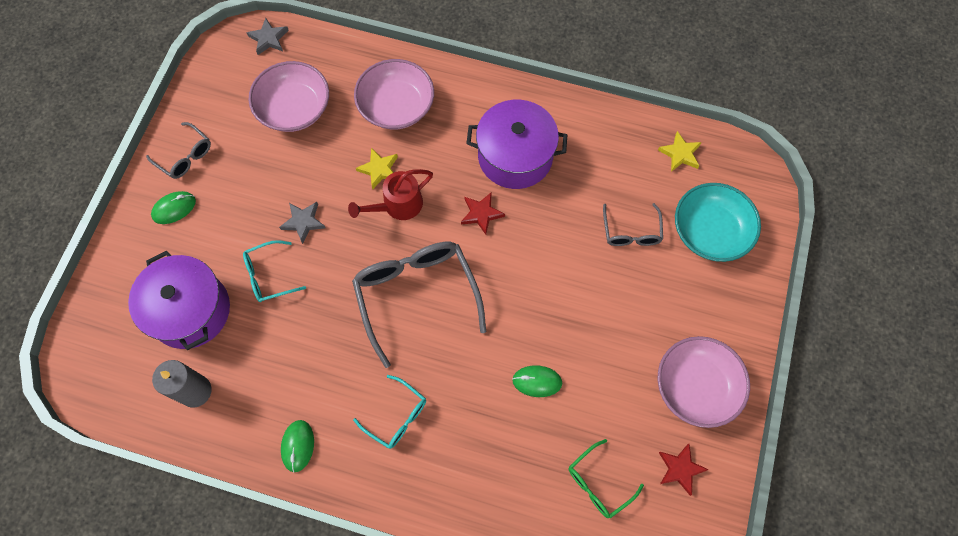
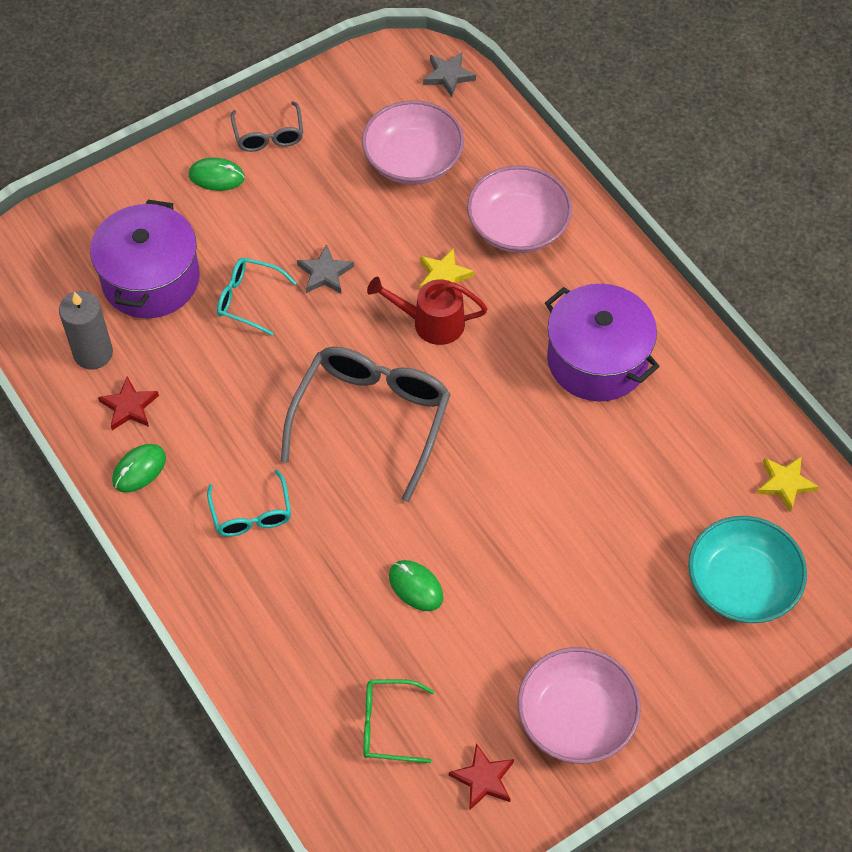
camera: 40 degrees right, 10 degrees down
(481, 214) = (508, 390): red star -> red star (129, 406)
(631, 232) = (652, 521): grey glasses -> none

